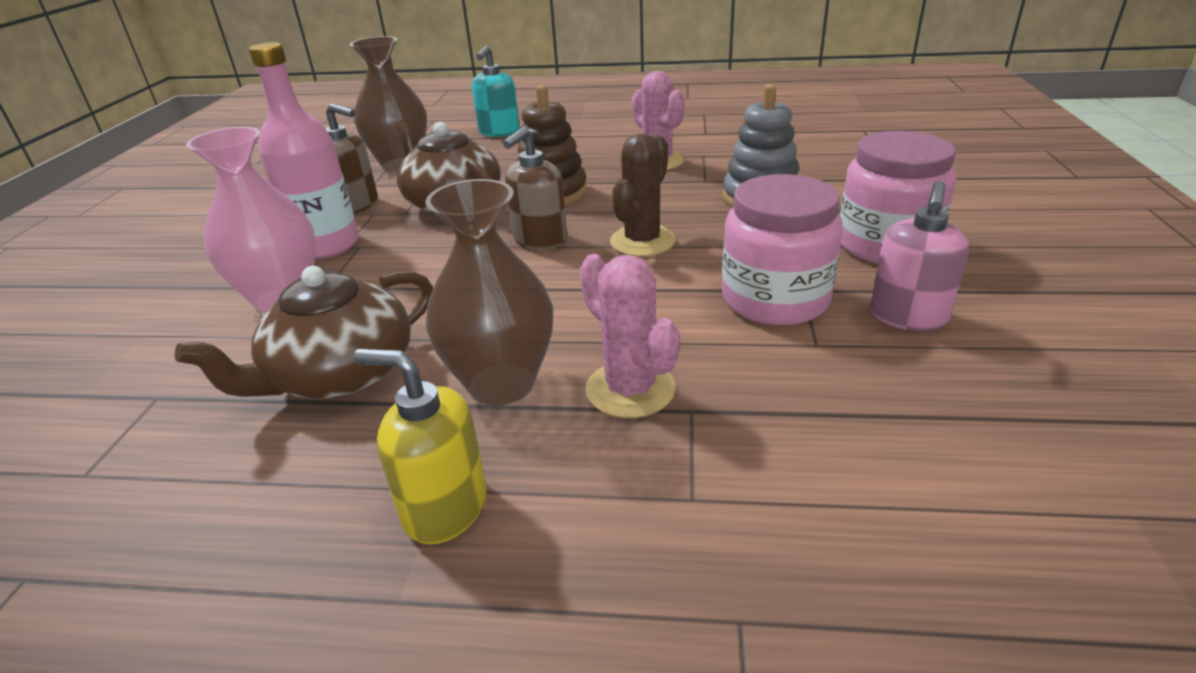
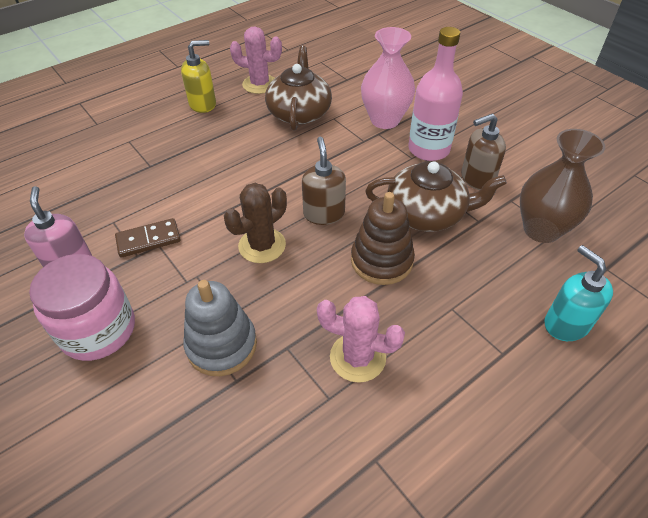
camera: 135 degrees right, 15 degrees up
(501, 384) = (234, 139): brown vase -> none
(630, 389) = (181, 161): pink cactus -> pink cactus (259, 84)
(642, 241) = (262, 245): brown cactus -> brown cactus turned 60 degrees clockwise
(775, 299) = (148, 240): pink jar -> brown domino

